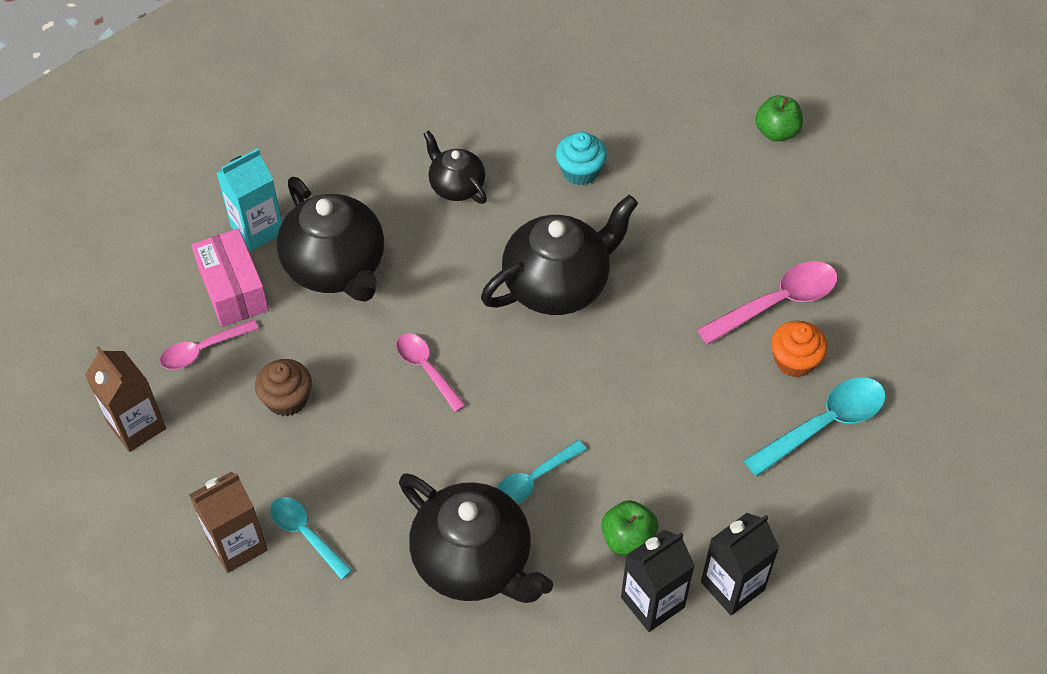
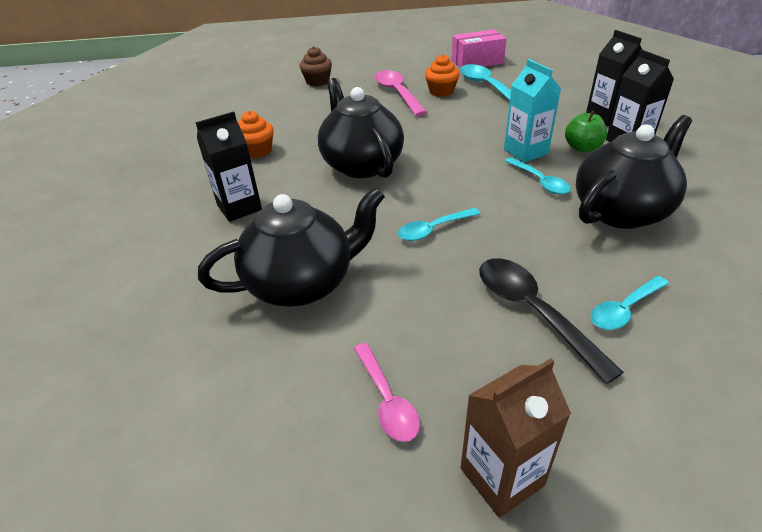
camera: 80 degrees left, 15 degrees down
(234, 290) = (304, 369): pink box -> pink box (477, 62)
(237, 545) = (653, 365): brown carton -> none
(257, 230) = (224, 346): turquoise carton -> turquoise carton (525, 151)
(287, 399) = (462, 322): brown cupcake -> brown cupcake (317, 81)
(301, 456) = (532, 312): none -> black spoon
(426, 369) = (433, 229): pink spoon -> turquoise spoon
(456, 186) = (239, 207): black teapot -> black carton
(580, 171) = (257, 151): turquoise cupcake -> orange cupcake
(776, 132) = (265, 86): green apple -> none

